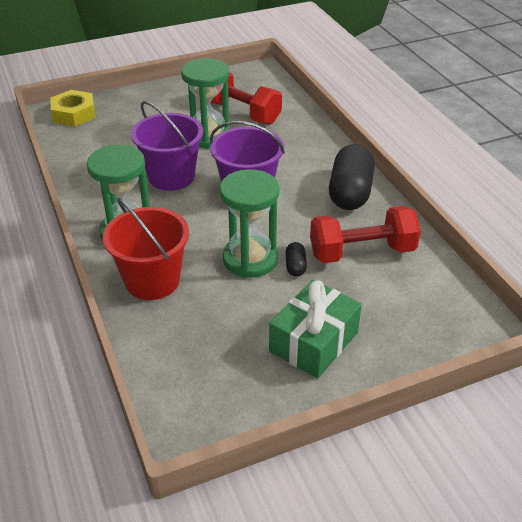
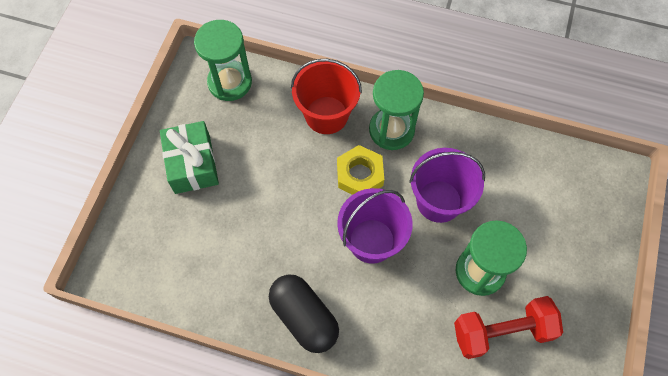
camera: 130 degrees right, 25 degrees up
(74, 114) = (604, 187): yellow nut -> yellow nut (359, 175)
(250, 259) = (294, 184): green hourglass -> green hourglass (230, 82)
(295, 266) = (262, 207): black capsule -> none
(362, 252) = (234, 262): red dumbbell -> none

